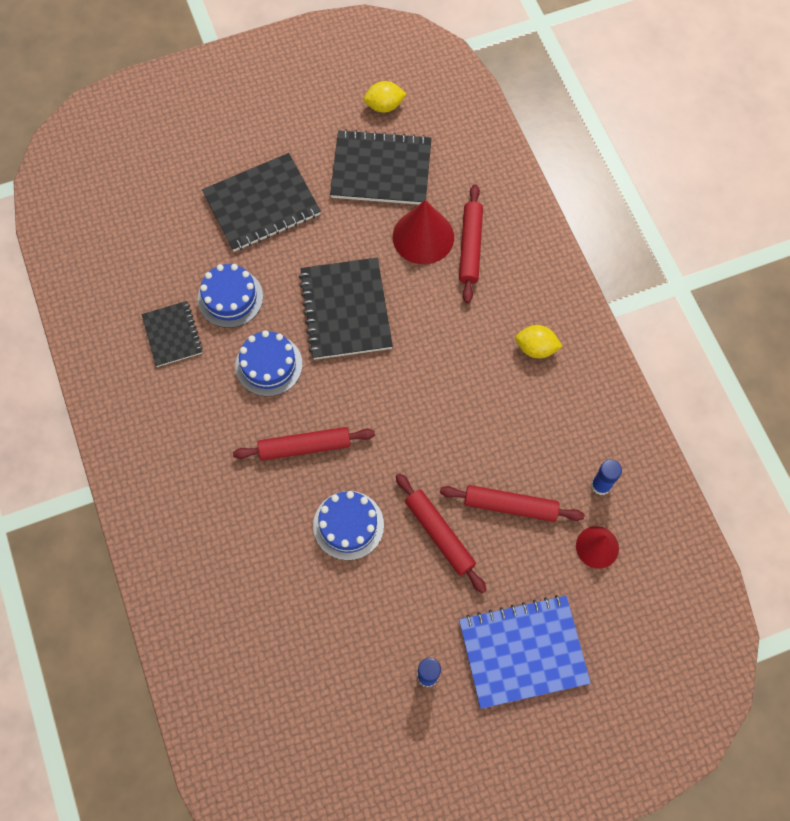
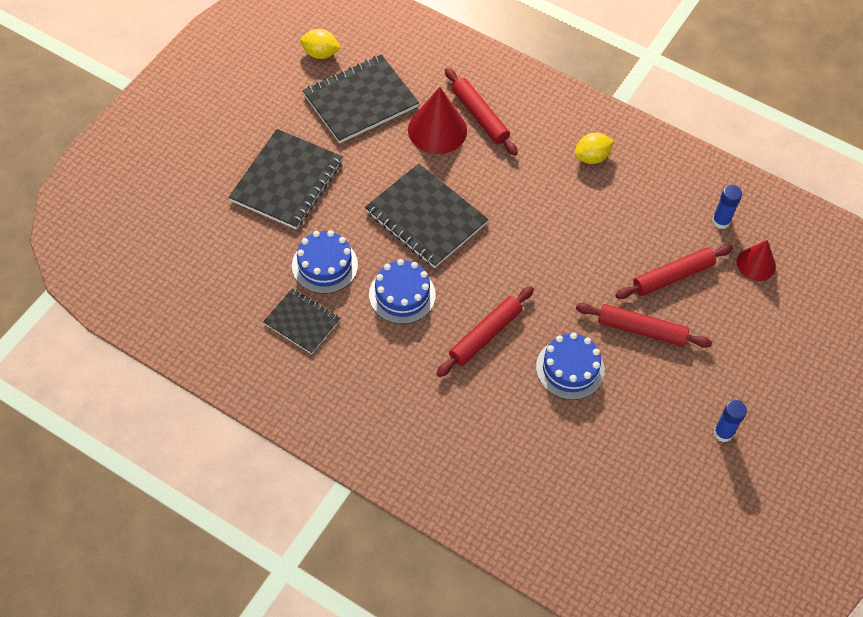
camera: 40 degrees left, 10 degrees down
(384, 106) = (320, 54): yellow lemon -> yellow lemon turned 60 degrees clockwise
(523, 651) = (771, 369): blue notebook -> none

